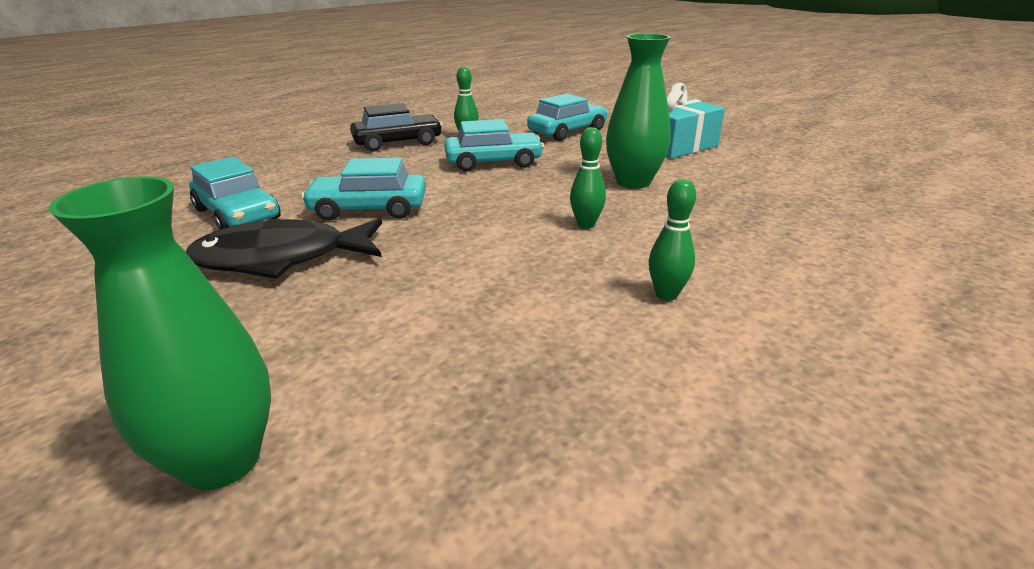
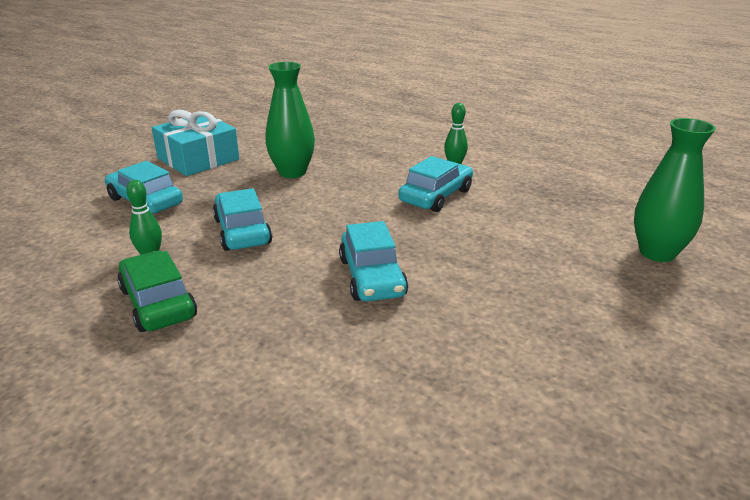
camera: 100 degrees left, 0 degrees up
(238, 214) = (406, 357): turquoise car -> turquoise car (436, 196)
(282, 258) = (480, 296): black fish -> none
(398, 142) = (158, 303): black car -> green car
(586, 225) = (375, 186): green bowling pin -> none

